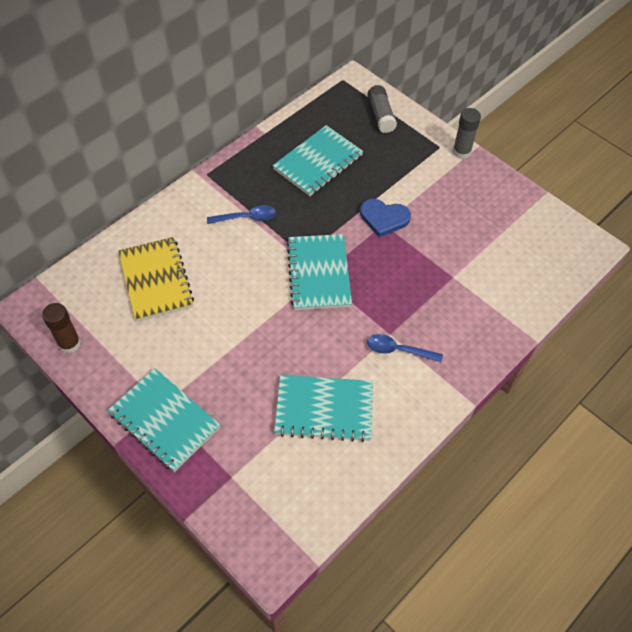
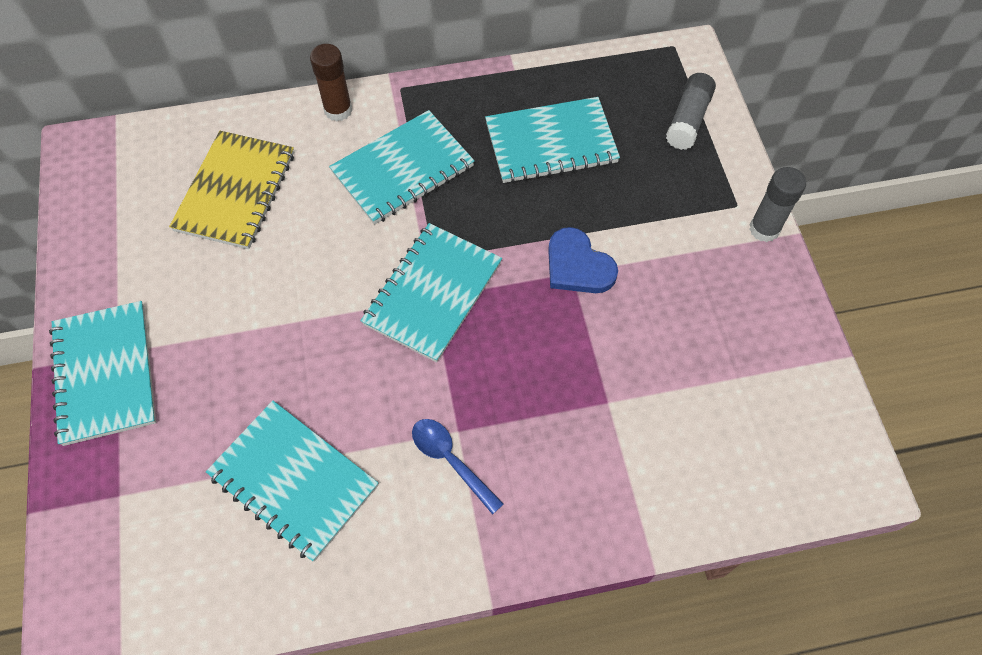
camera: 35 degrees right, 5 degrees up
(69, 343) = (85, 215): brown glue stick -> brown glue stick (338, 110)
(246, 218) = (403, 169): blue spoon -> turquoise notebook

